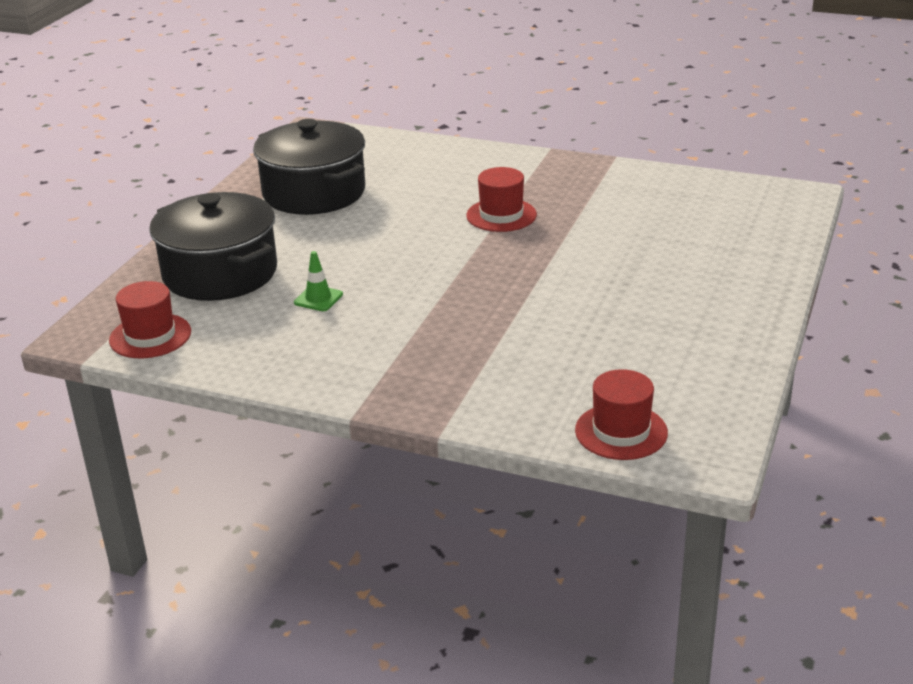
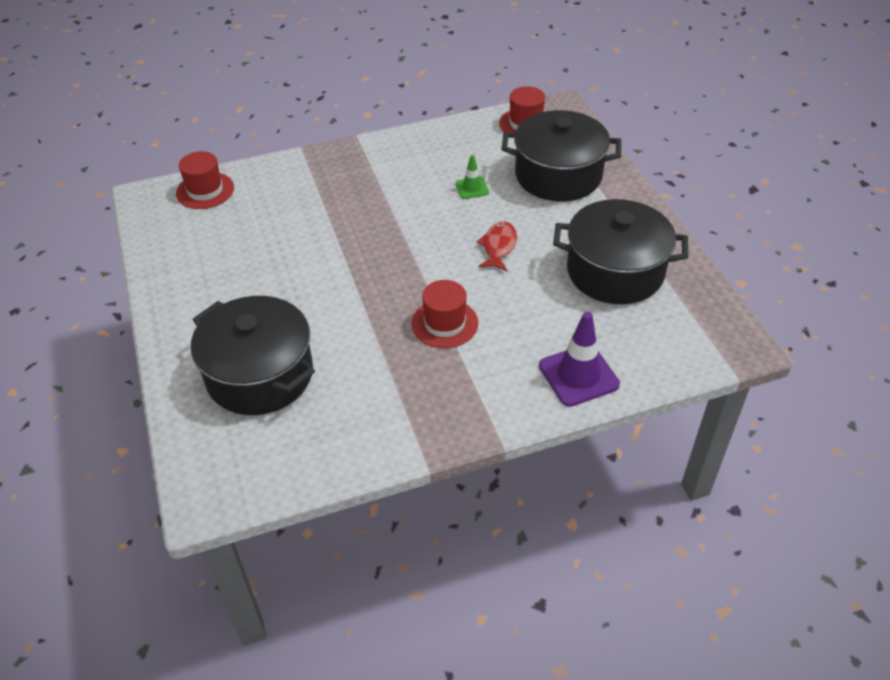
camera: 140 degrees right, 15 degrees up
(375, 244) = (498, 247): none -> red fish
(446, 157) = (578, 375): none -> purple traffic cone
(699, 241) = (260, 375): none -> black pot

